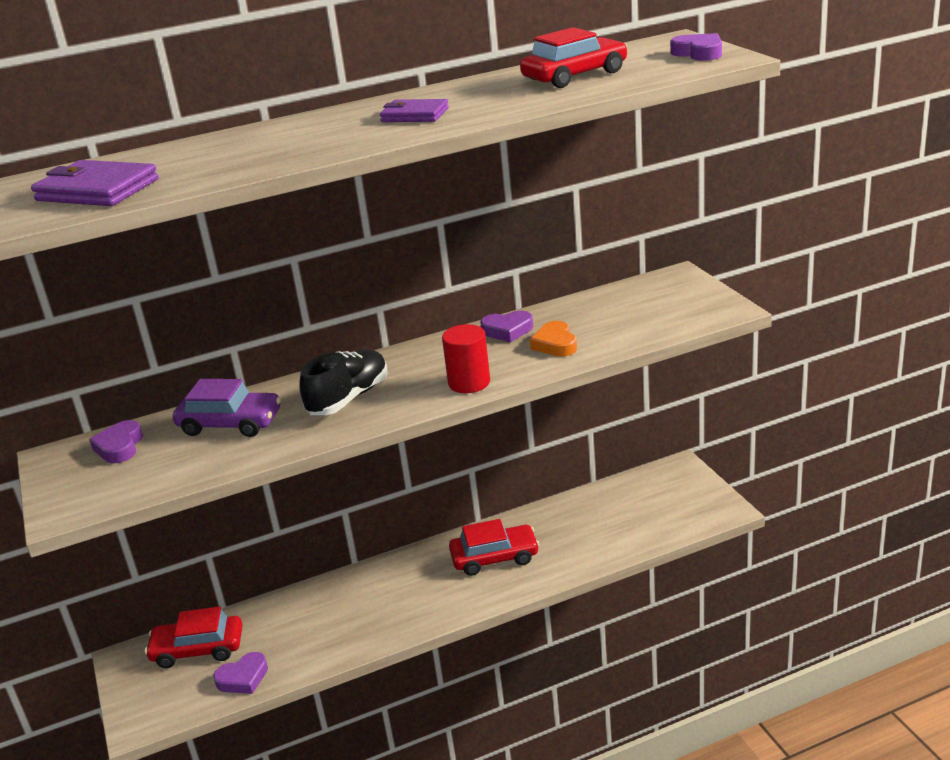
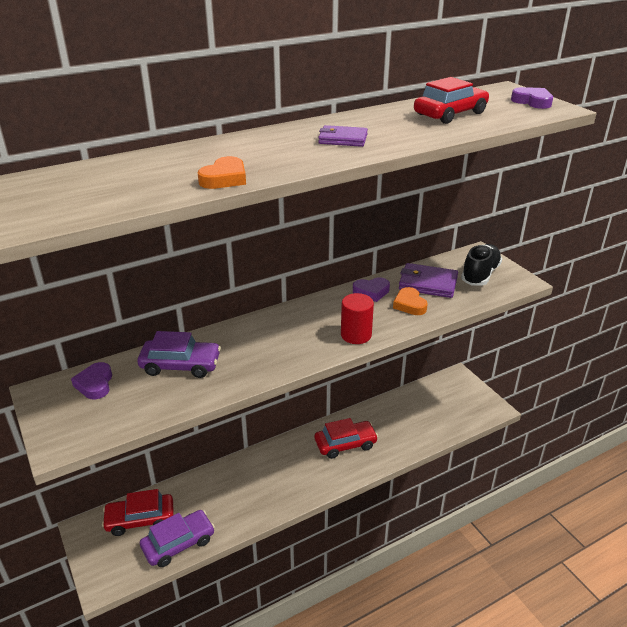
camera: 10 degrees left, 5 degrees up
(97, 190) = (101, 193): purple wallet -> purple wallet (428, 283)
(243, 678) = (178, 543): purple heart -> purple car
(245, 167) = (224, 178): none -> orange heart
(348, 398) = (268, 345): black shoe -> black shoe (480, 275)

